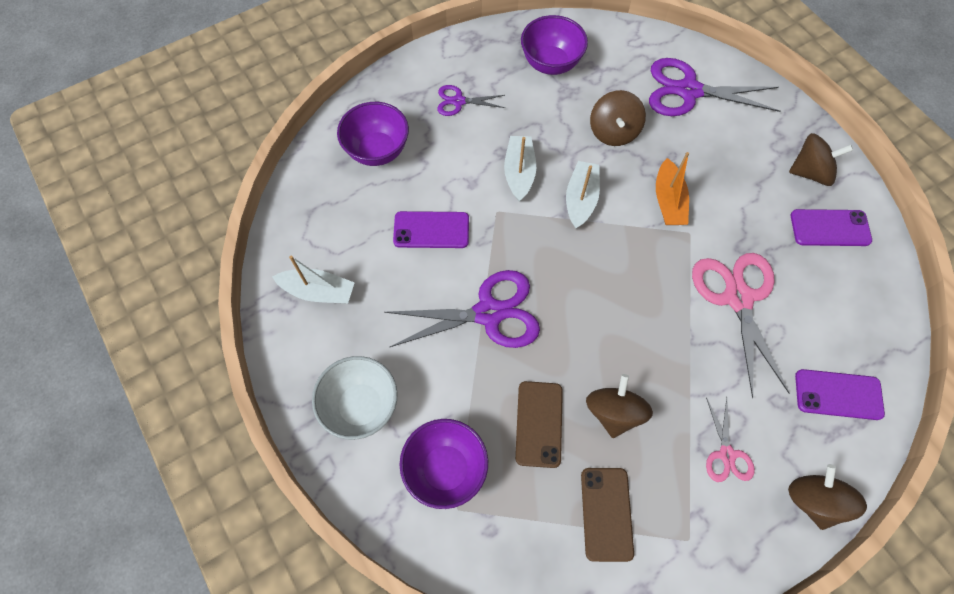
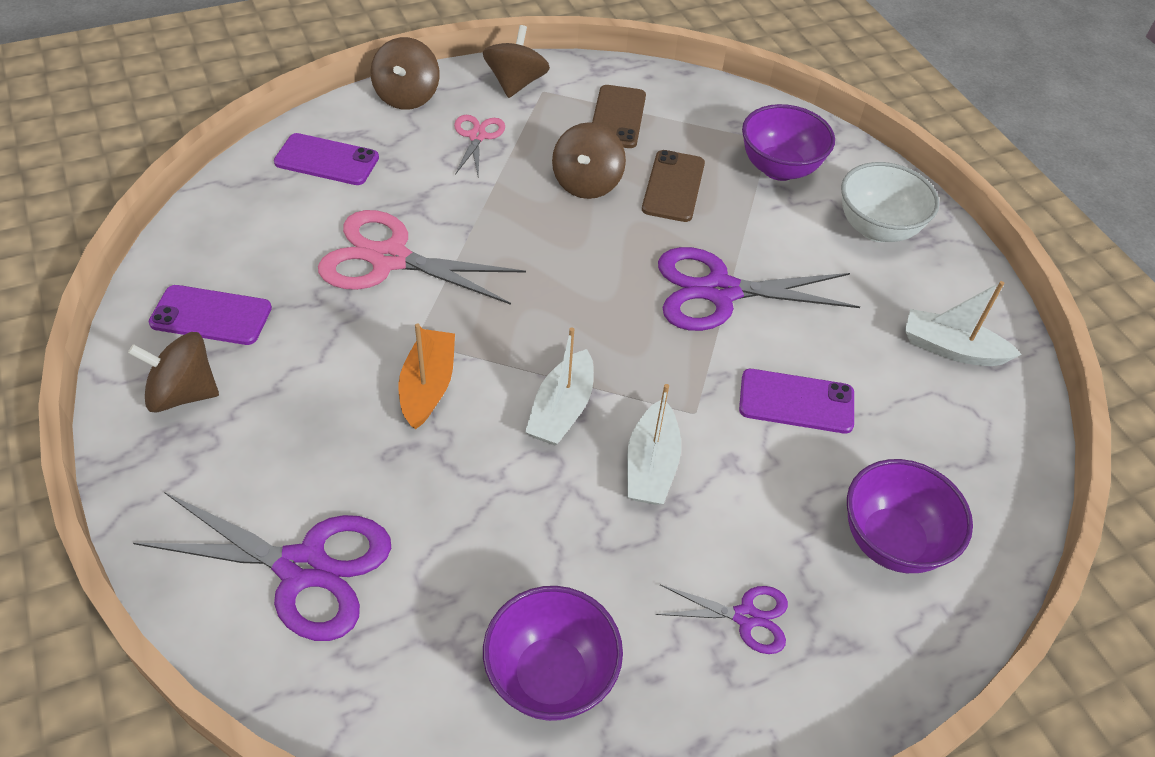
camera: 175 degrees left, 15 degrees down
(613, 132) = (473, 510): brown spinning top -> brown spinning top (516, 83)
(738, 298) = (390, 259): pink scissors -> pink scissors turned 105 degrees clockwise

